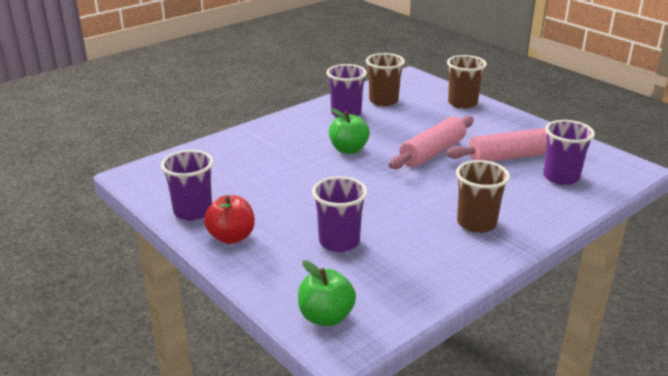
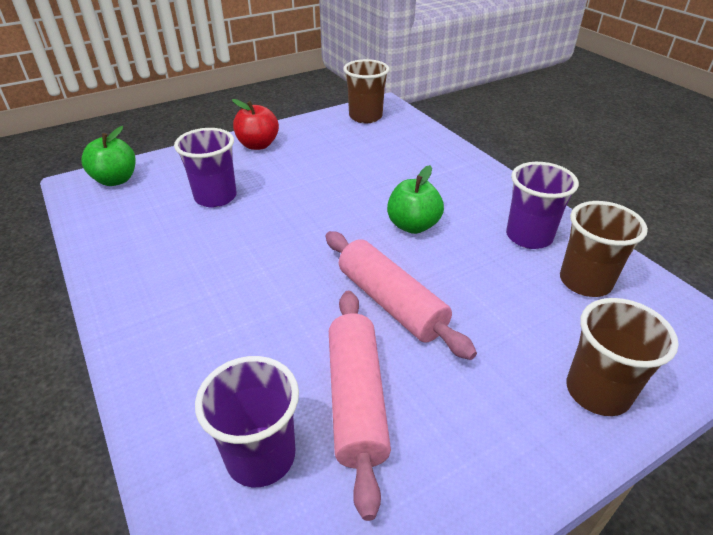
camera: 100 degrees right, 10 degrees up
(193, 211) = (308, 129): purple cup -> none
(476, 223) = (188, 303): brown cup -> brown cup (365, 117)

